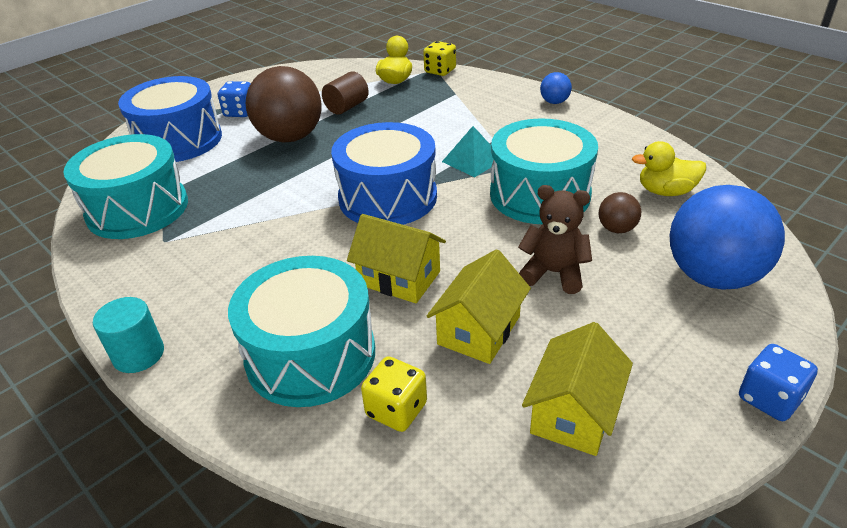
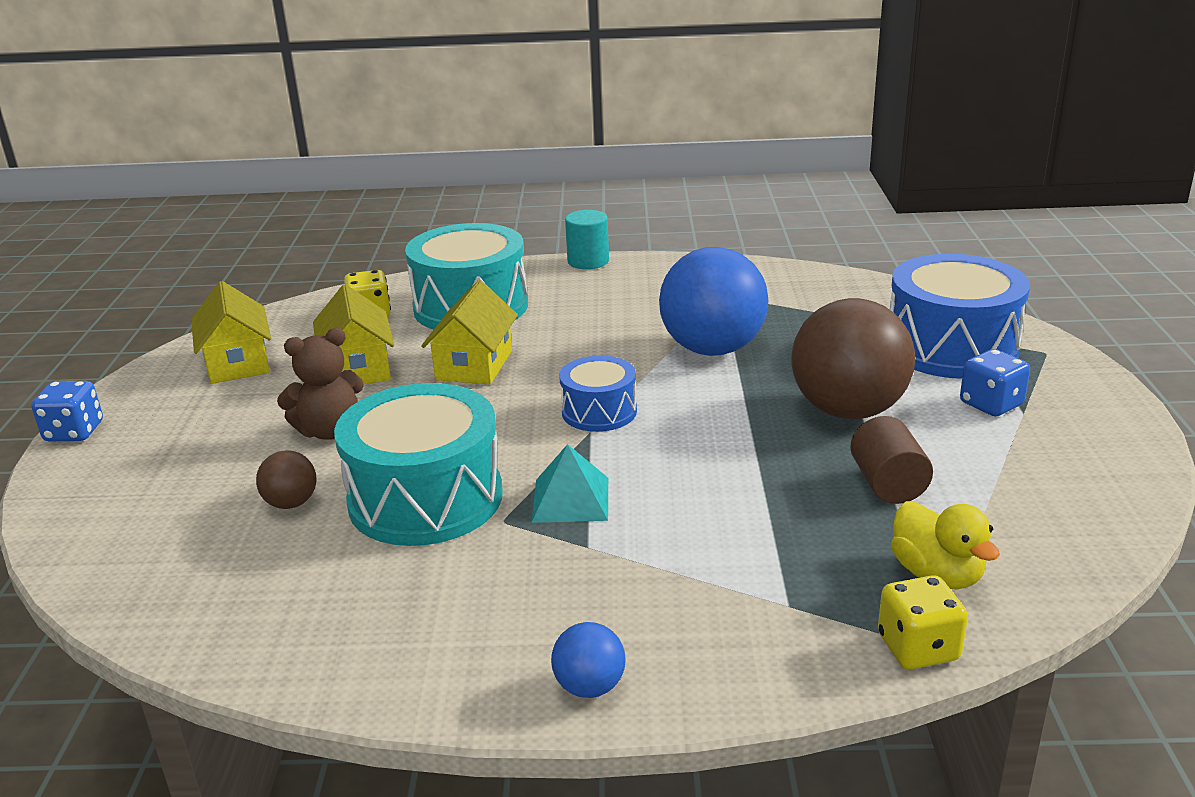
camera: 135 degrees right, 10 degrees down
(138, 209) = (807, 297): turquoise drum -> none
(388, 197) = (599, 412): blue drum -> blue drum, size x0.55
(399, 278) = (474, 365): yellow house -> yellow house turned 60 degrees counterclockwise
(665, 192) = (252, 587): yellow duck -> none
(712, 276) = (148, 503): blue ball -> blue ball (712, 349)

